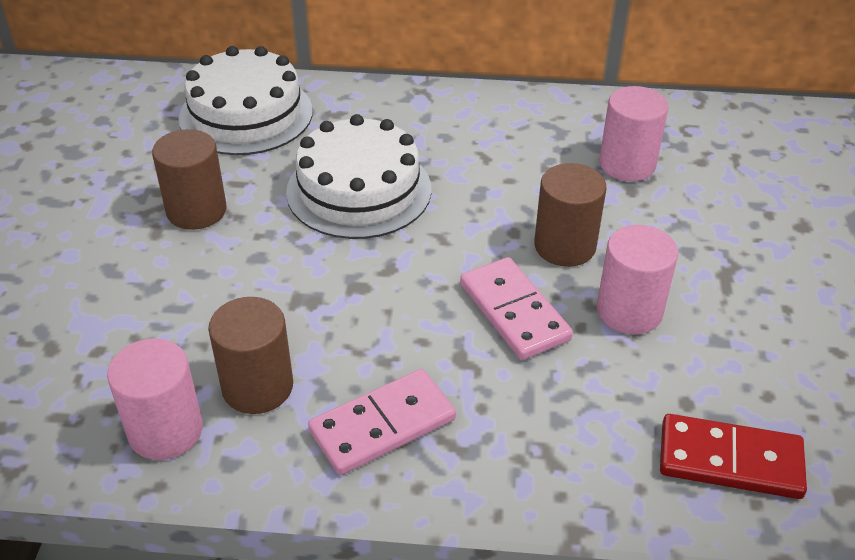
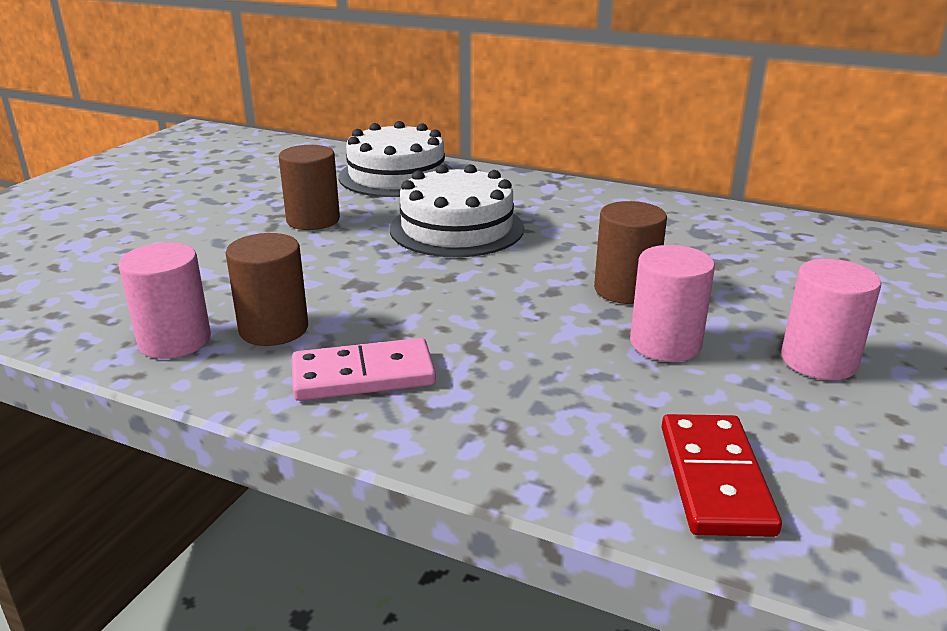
camera: 20 degrees right, 15 degrees down
(514, 312) = (545, 324): pink domino -> none
(627, 164) = (722, 248): pink cylinder -> pink cylinder (818, 361)
(730, 460) = (715, 479): red domino -> red domino turned 60 degrees clockwise

